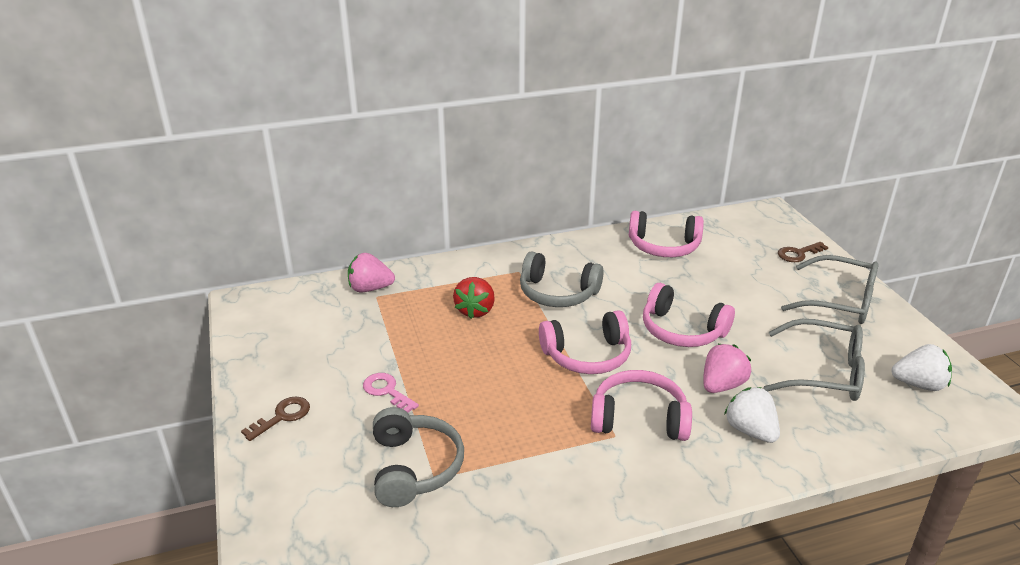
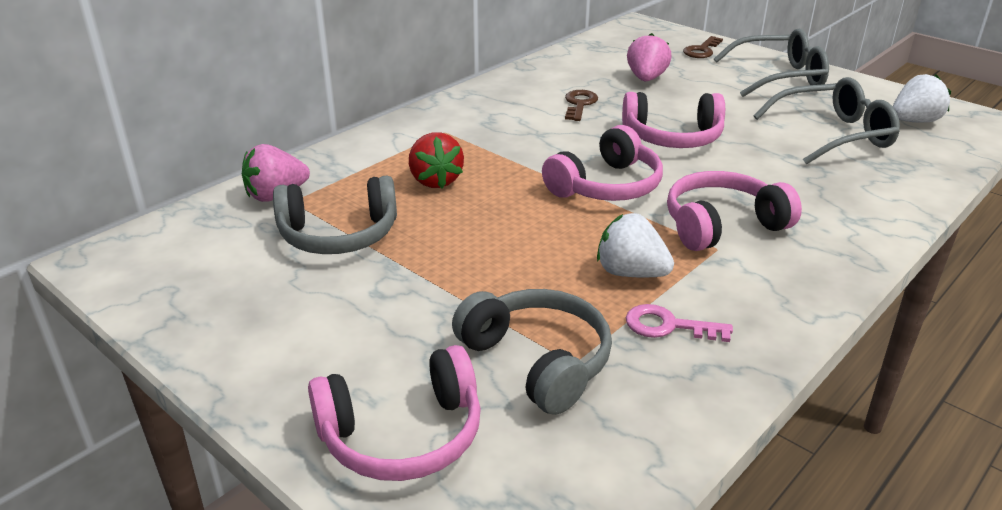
camera: 30 degrees left, 0 degrees up
(282, 416) = (298, 371): brown key -> brown key (579, 104)
(386, 391) = (414, 293): pink key -> pink key (668, 326)
(557, 293) = (511, 140): grey headphones -> grey headphones (339, 235)
(663, 246) = (573, 73): pink headphones -> pink headphones (402, 435)
(722, 385) = (762, 171): pink strawberry -> pink strawberry (646, 78)
(750, 430) = (831, 200): white strawberry -> white strawberry (630, 273)

